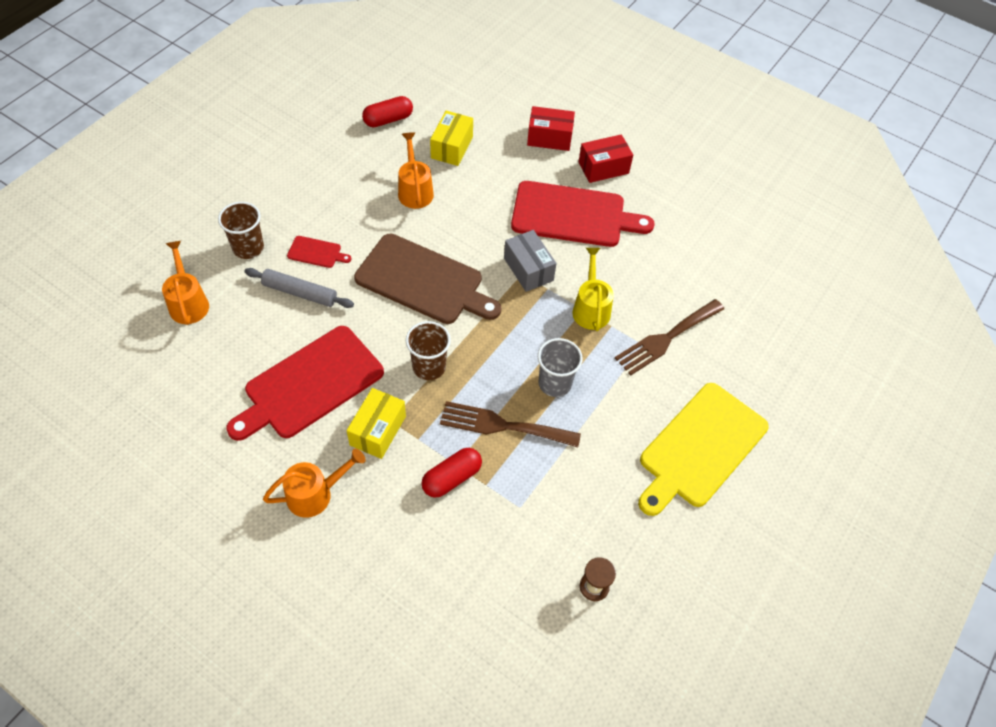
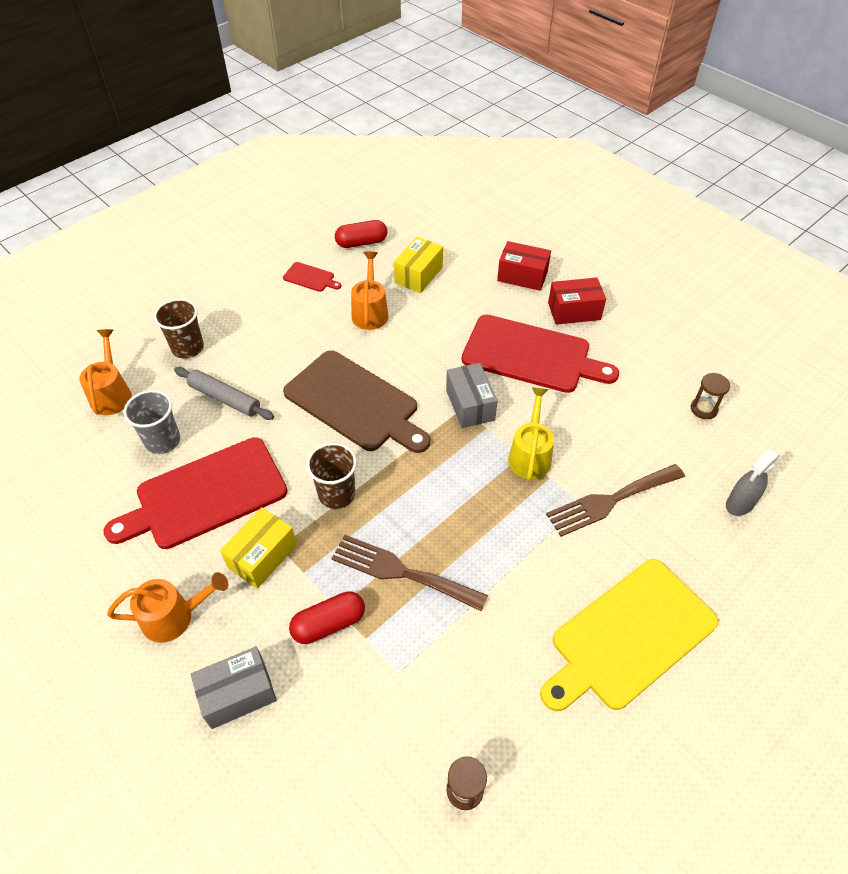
camera: 15 degrees right, 5 degrees down
(316, 252) = (253, 361): red cutting board -> red cutting board (310, 278)
(390, 547) = (238, 694): none -> grey box
(555, 383) = (471, 533): grey cup -> grey cup (163, 441)
(731, 246) = (703, 409): none -> brown hourglass
(772, 326) = (739, 504): none -> grey spray bottle

